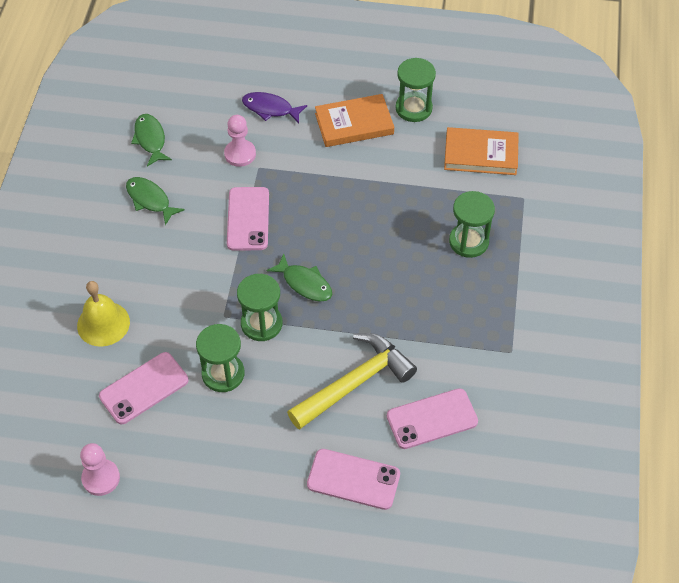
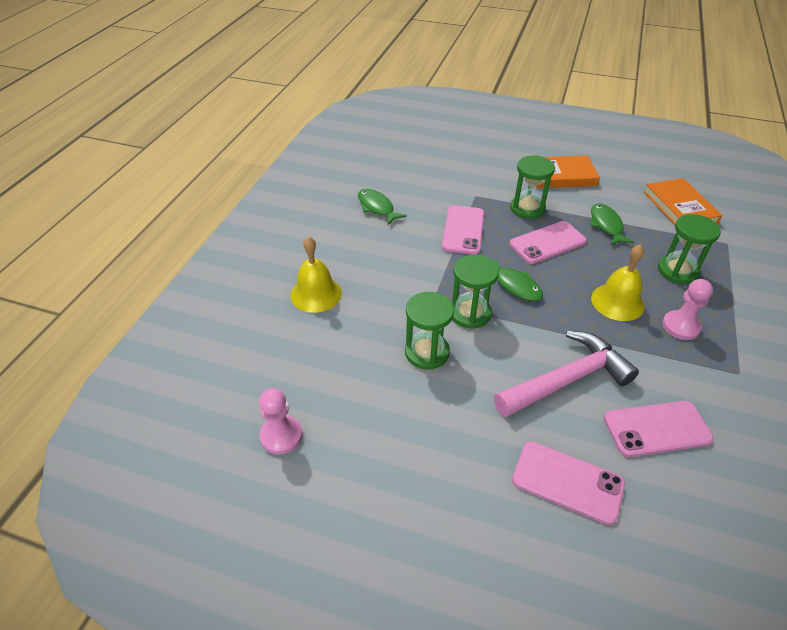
camera: 10 degrees right, 10 degrees down
(144, 388) = (344, 354): pink phone -> pink phone (547, 243)
(150, 139) = (384, 168): green fish -> green fish (606, 225)
(240, 154) = (460, 185): pink pawn -> pink pawn (680, 326)
(270, 109) = (488, 159): purple fish -> none
(355, 383) = (567, 380): yellow hammer -> pink hammer
(406, 288) = (617, 302): none -> yellow bell
(413, 108) = (614, 171): green hourglass -> green hourglass (527, 208)
(481, 154) = (680, 207): orange book -> orange book turned 60 degrees clockwise

